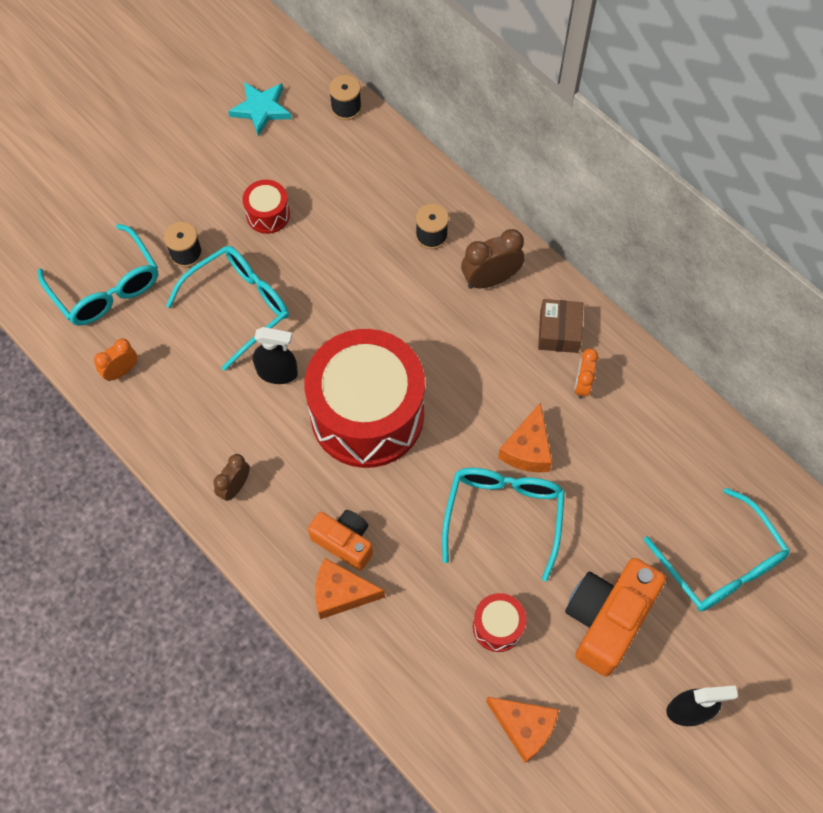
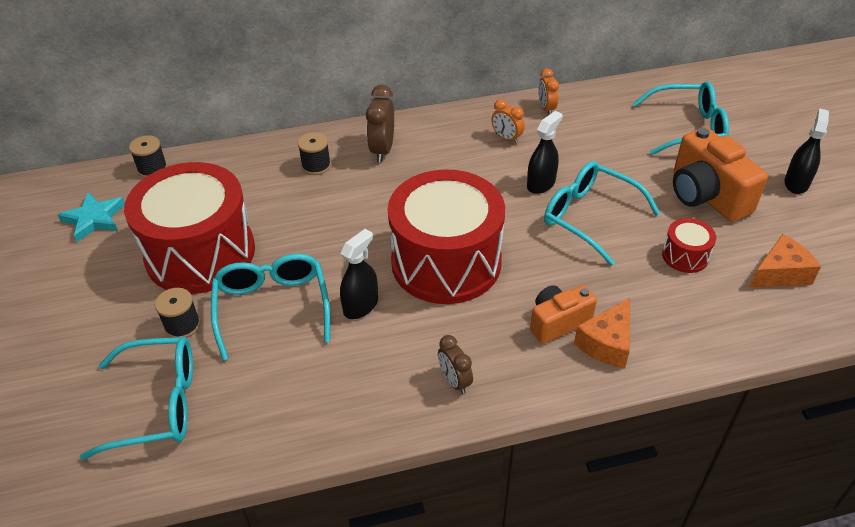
camera: 60 degrees left, 20 degrees down
(121, 371) = (262, 428): orange clock -> orange clock (546, 108)
(268, 214) = (200, 253): red drum -> red drum, size x2.41
(528, 449) = (541, 184): orange cheese -> black spray bottle
(559, 332) = (455, 133): brown box -> none

